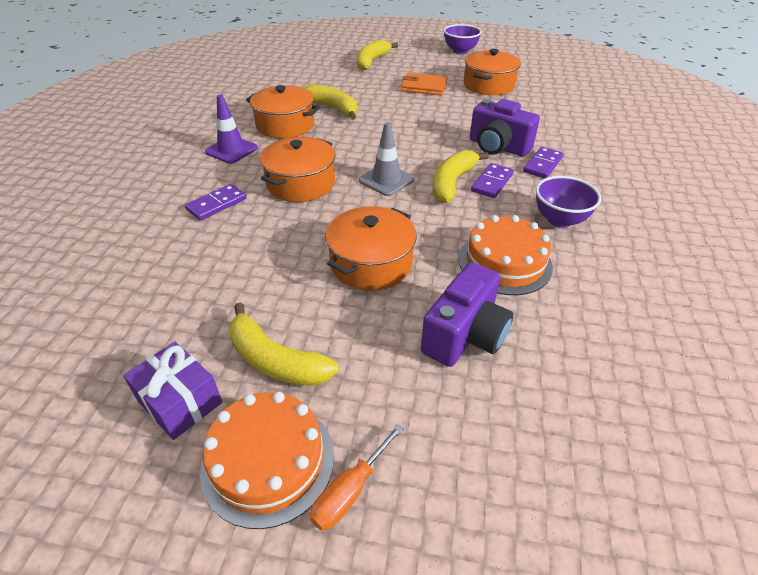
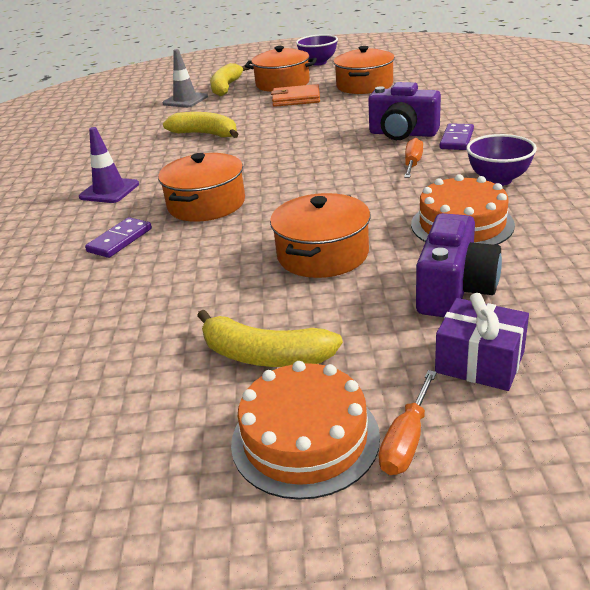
camera: 10 degrees left, 10 degrees down
(180, 402) = (177, 414): purple gift -> purple gift (479, 362)
(285, 125) = (159, 158): orange pot -> orange pot (282, 84)
(386, 180) = (299, 183): grey traffic cone -> grey traffic cone (185, 100)
(452, 182) = (371, 171): yellow banana -> none
(492, 183) = (412, 164): purple domino -> orange screwdriver

